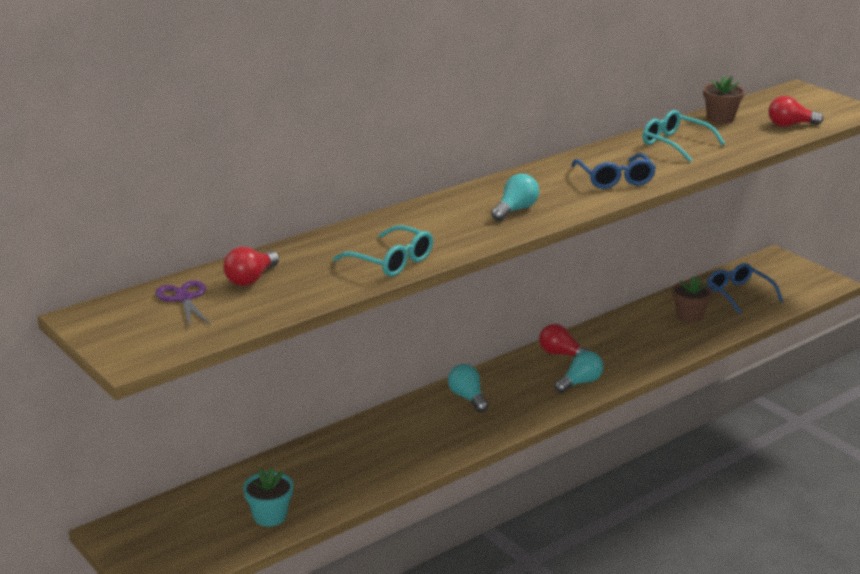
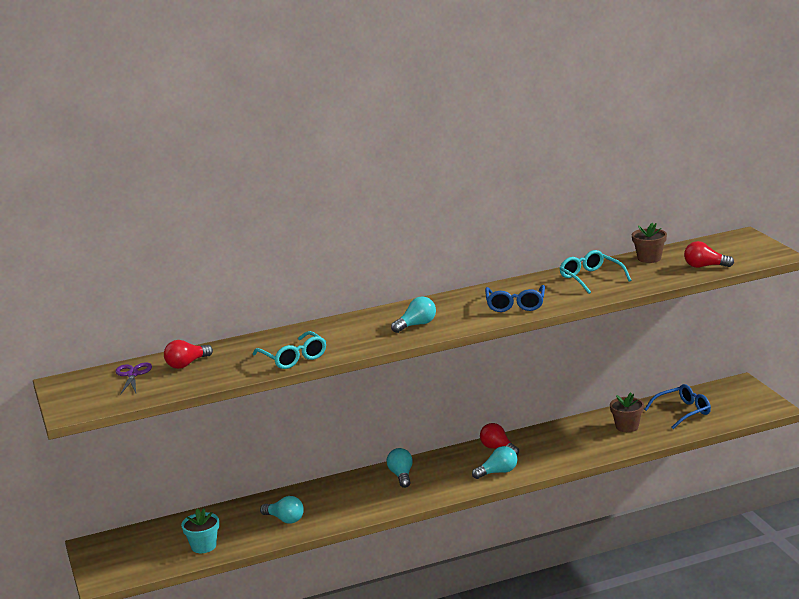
camera: 20 degrees right, 5 degrees down
(356, 468) = (285, 519): none -> turquoise light bulb
(738, 294) = (683, 412): blue glasses -> blue glasses turned 75 degrees clockwise

